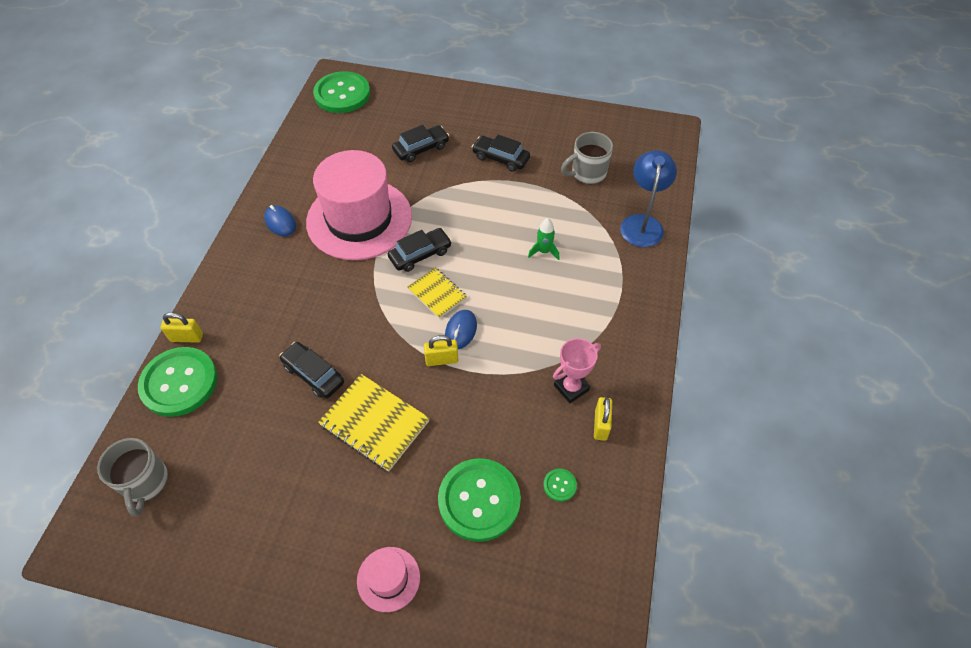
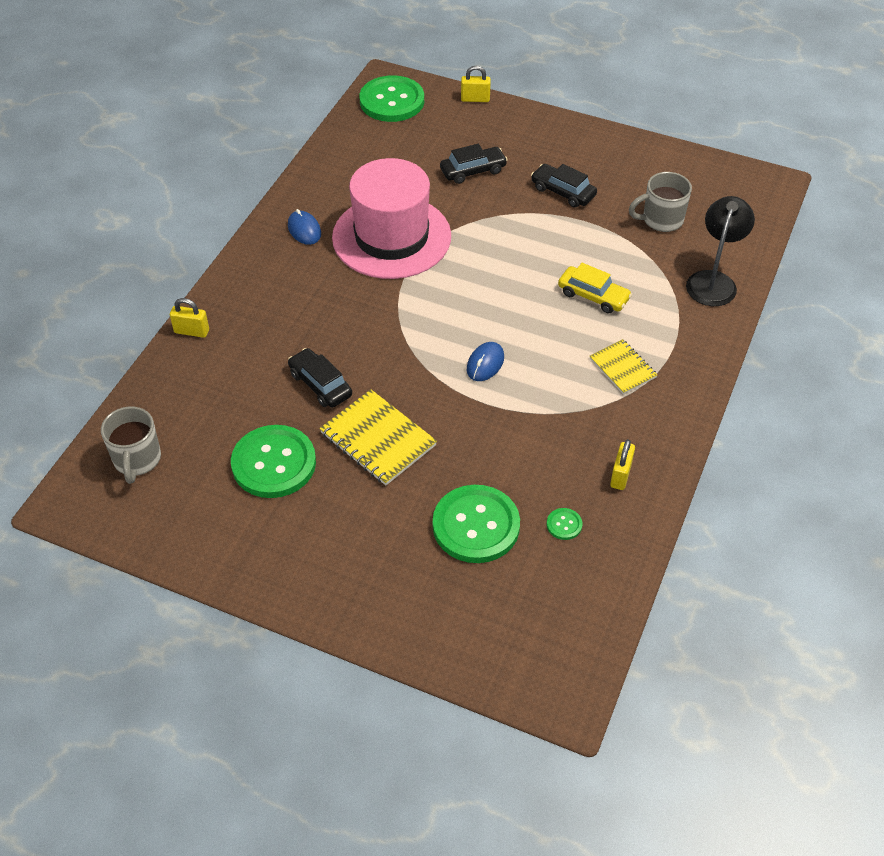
camera: 10 degrees right, 5 degrees down
(179, 383) = (180, 373): green button -> green button (274, 463)
(388, 579) = (370, 580): pink hat -> none
(420, 254) = (453, 282): black car -> none
(437, 294) = (465, 323): yellow notebook -> yellow notebook (622, 368)
(441, 360) = (459, 389): yellow padlock -> yellow padlock (475, 99)
(544, 251) = (593, 296): green rocket -> yellow car
(571, 387) = (596, 435): pink trophy -> none
(642, 223) = (713, 281): blue lamp -> black lamp

